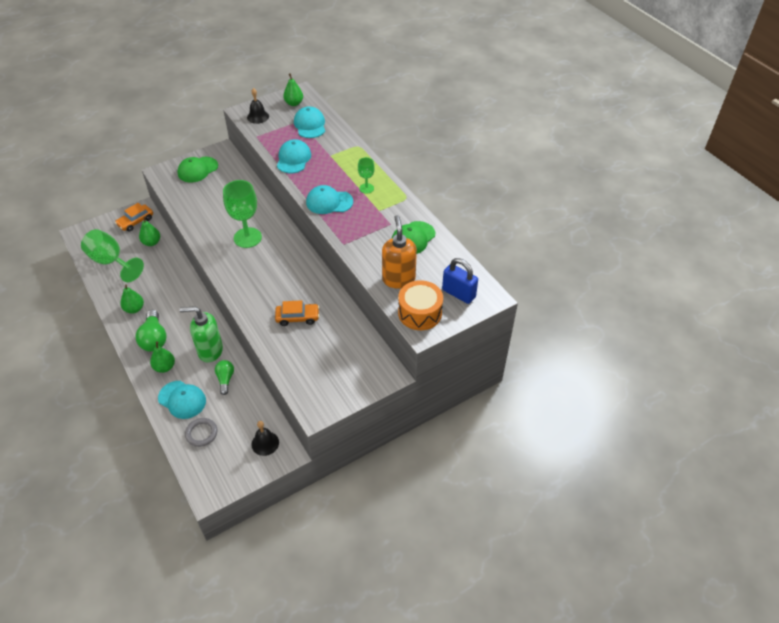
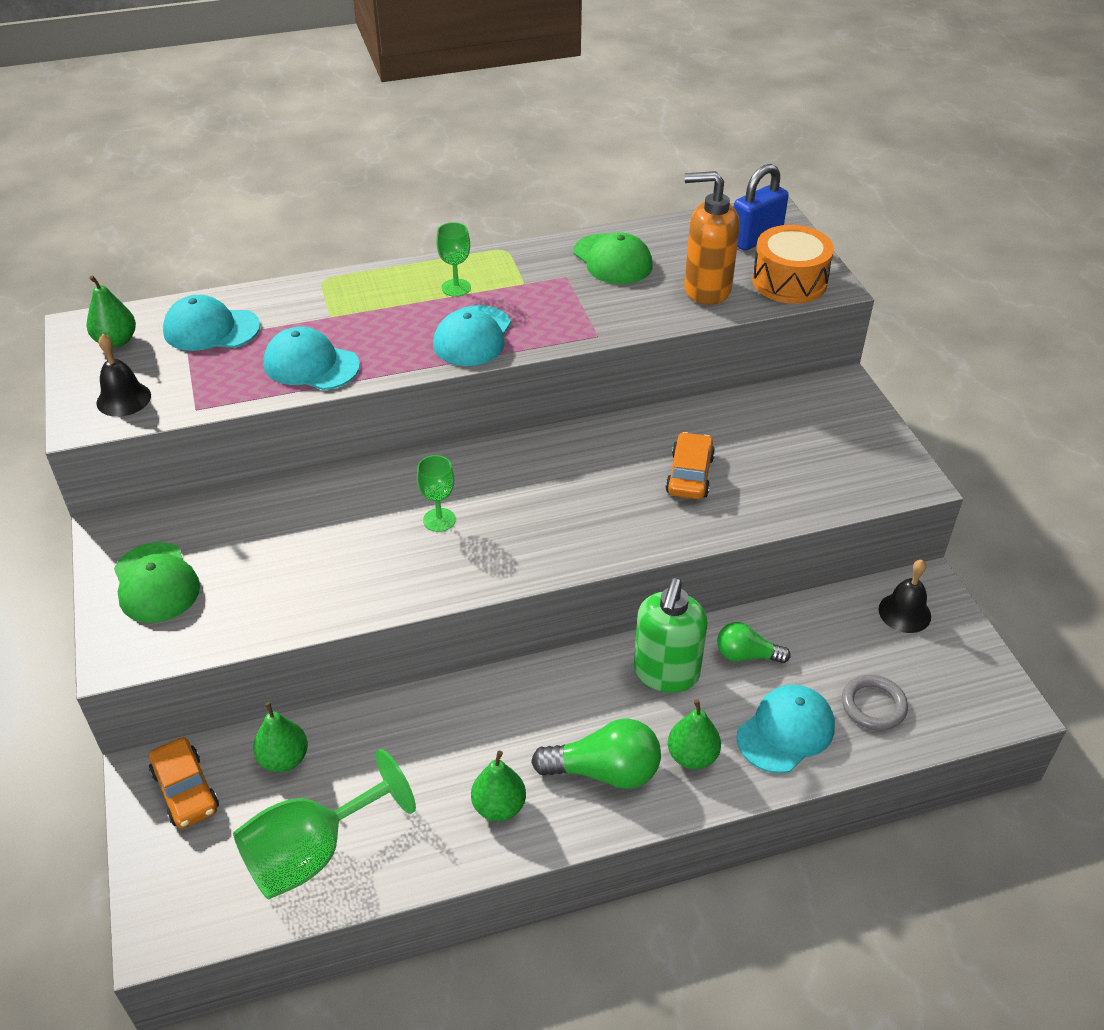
camera: 75 degrees left, 5 degrees down
(247, 237) = (439, 520): green goblet -> green goblet, size x0.52

